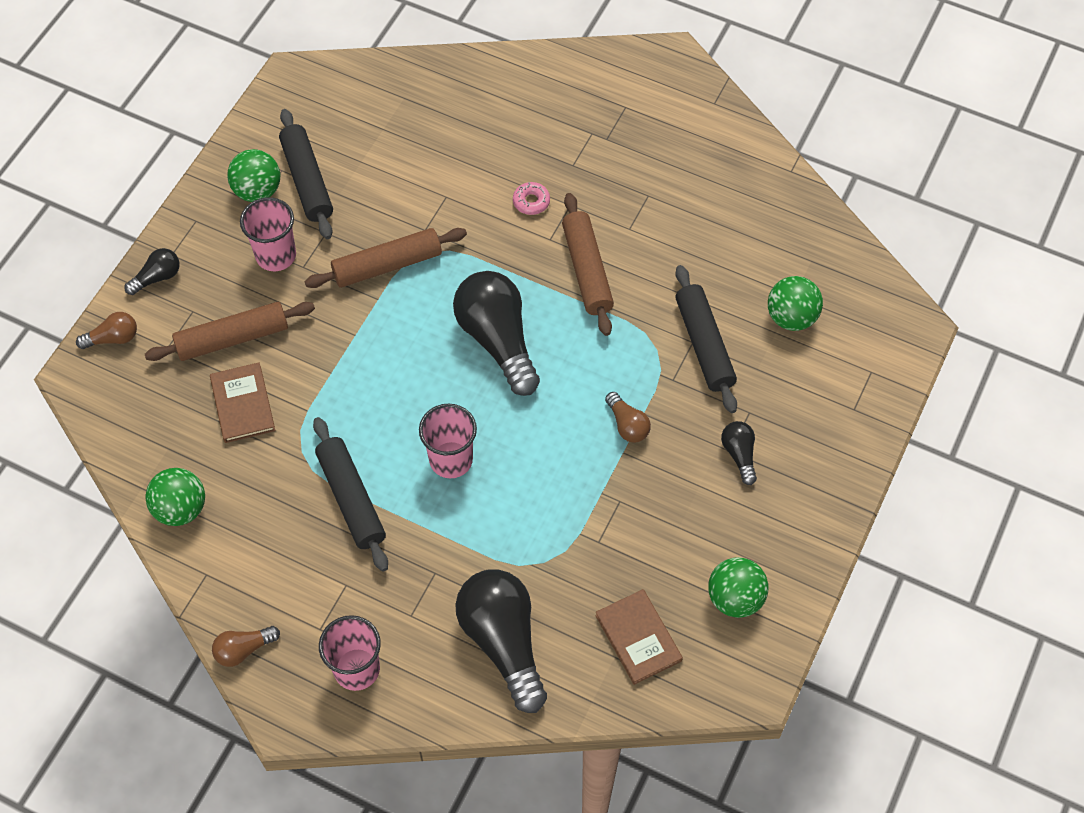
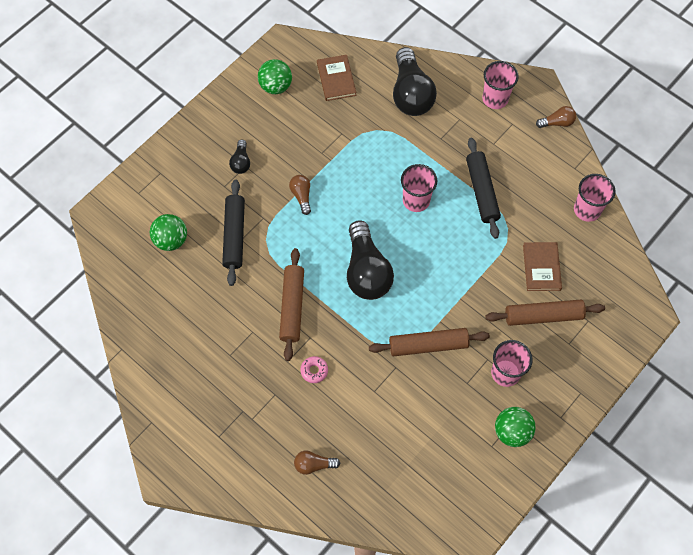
camera: 165 degrees left, 5 degrees up
(113, 338) = (625, 336): brown light bulb -> brown light bulb (314, 464)
(157, 277) = (592, 376): black light bulb -> none
(181, 508) = (587, 210): green ball -> pink cup
(307, 180) = (473, 431): black rolling pin -> none

